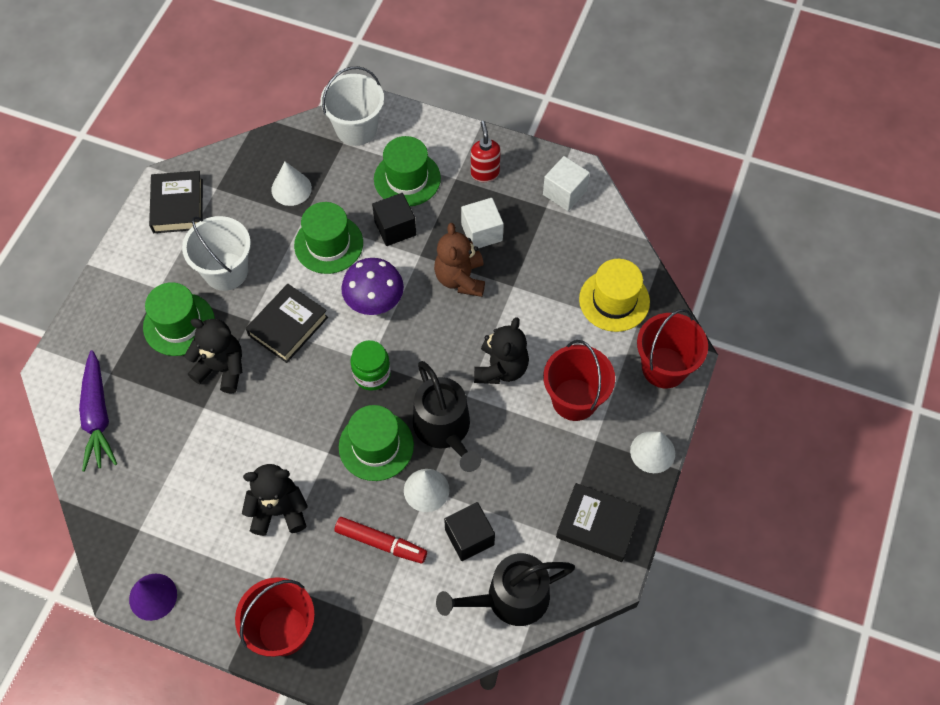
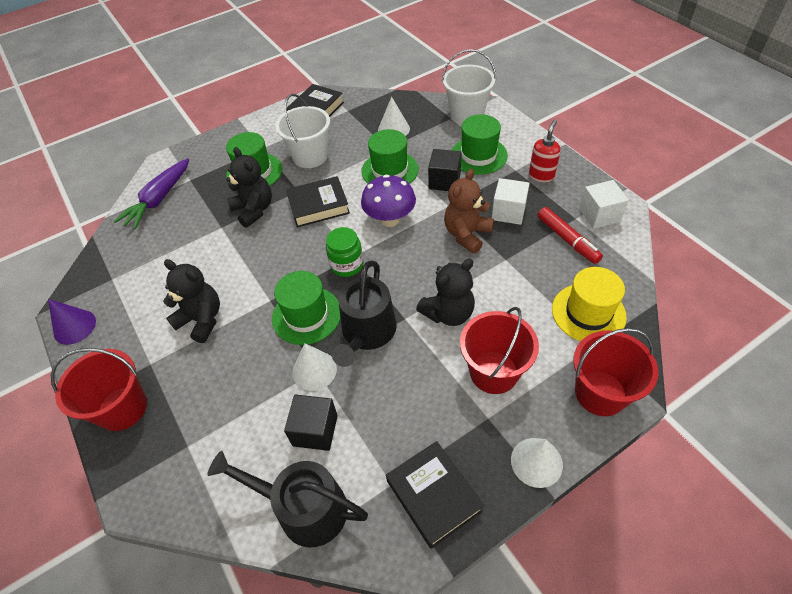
camera: 40 degrees right, 10 degrees down
(381, 543) = (246, 389): red marker -> red marker (567, 239)

